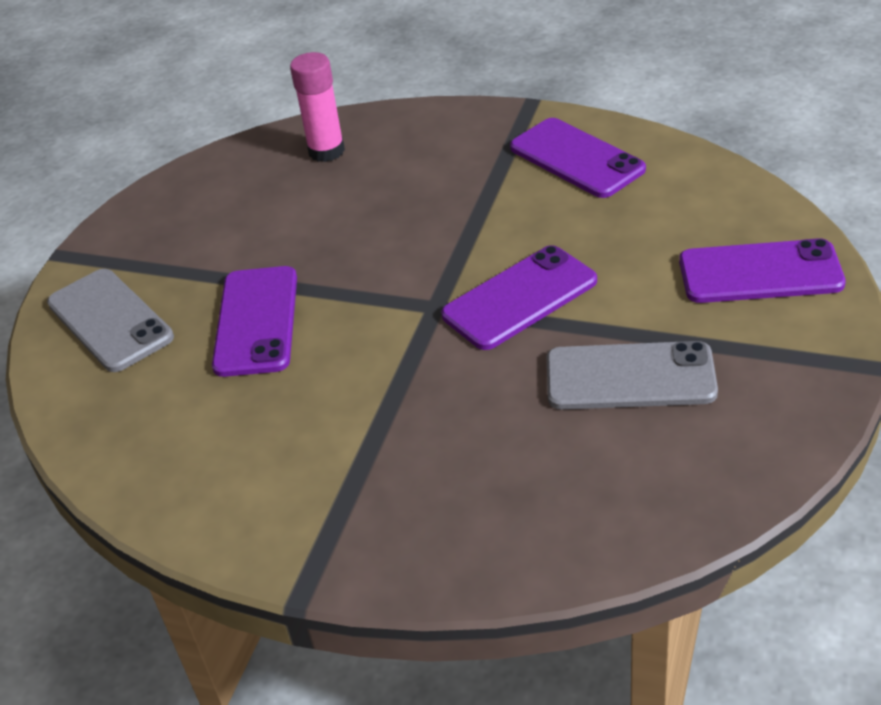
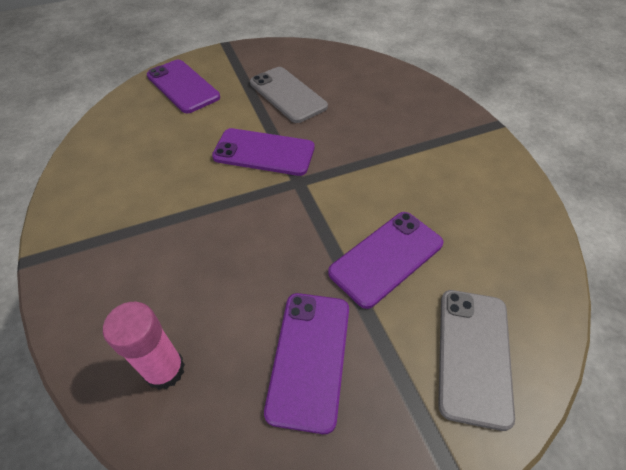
camera: 135 degrees left, 10 degrees up
(576, 158) = (105, 194): purple phone -> purple phone (309, 358)

